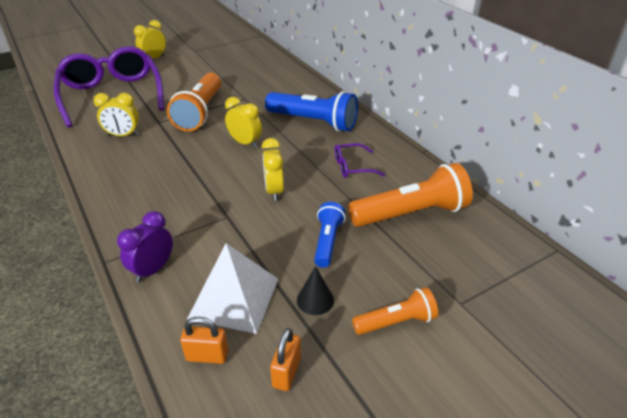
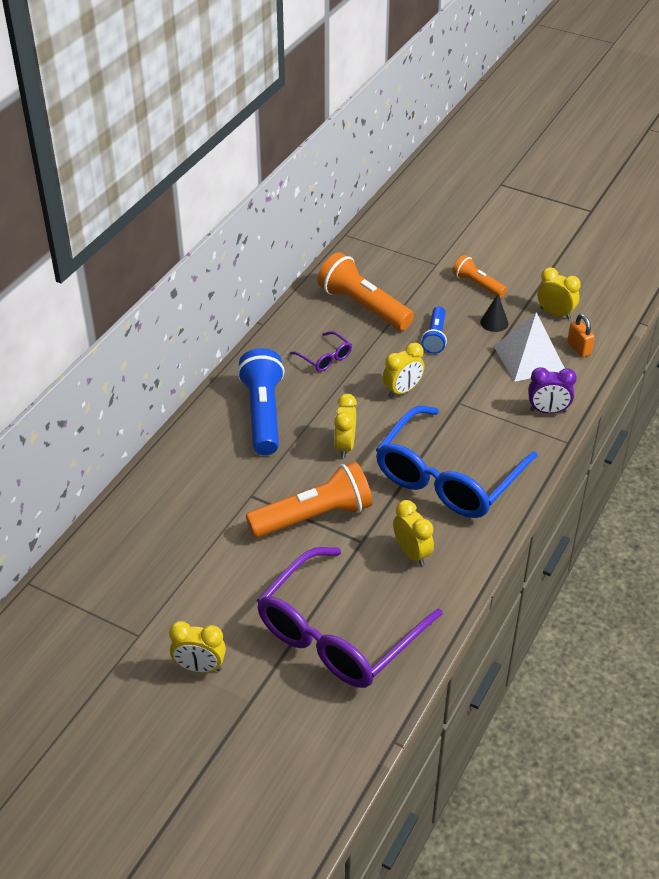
camera: 120 degrees left, 5 degrees up
(159, 175) = (448, 477): none -> blue glasses
(286, 372) = (555, 313): orange padlock -> yellow clock
(327, 241) = (435, 337): blue flashlight -> blue flashlight turned 60 degrees counterclockwise

